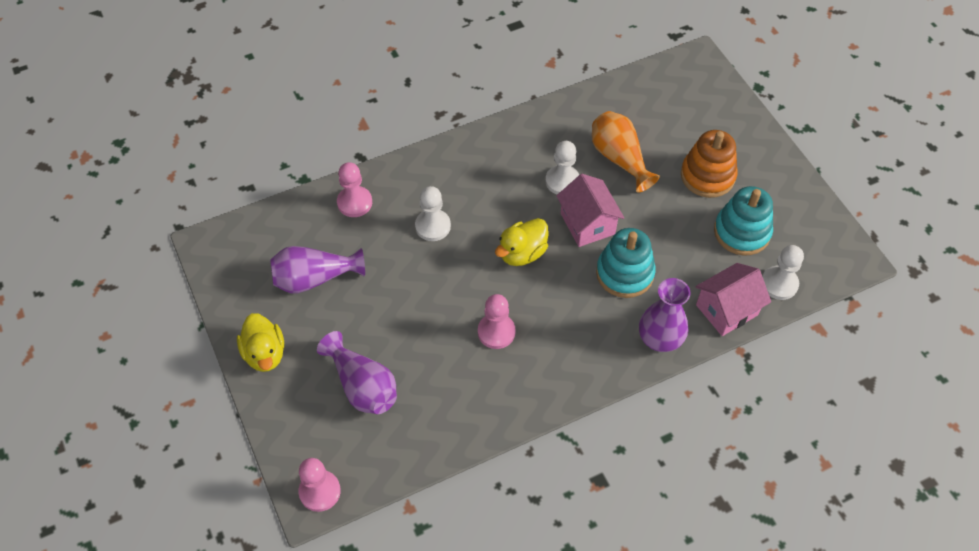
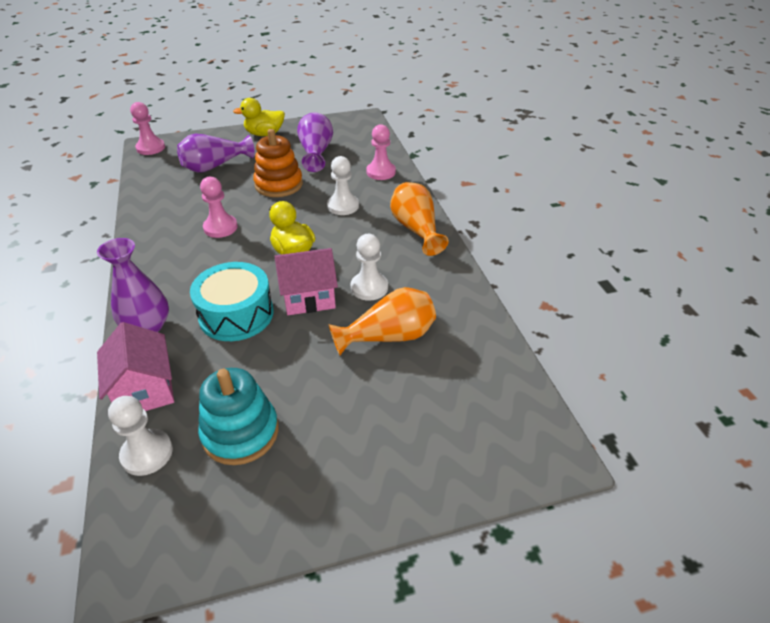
camera: 100 degrees right, 15 degrees down
(465, 157) = (416, 229): none -> orange vase
(624, 273) = (236, 314): turquoise stacking toy -> turquoise drum
(707, 176) = (340, 417): orange stacking toy -> orange stacking toy (279, 184)

